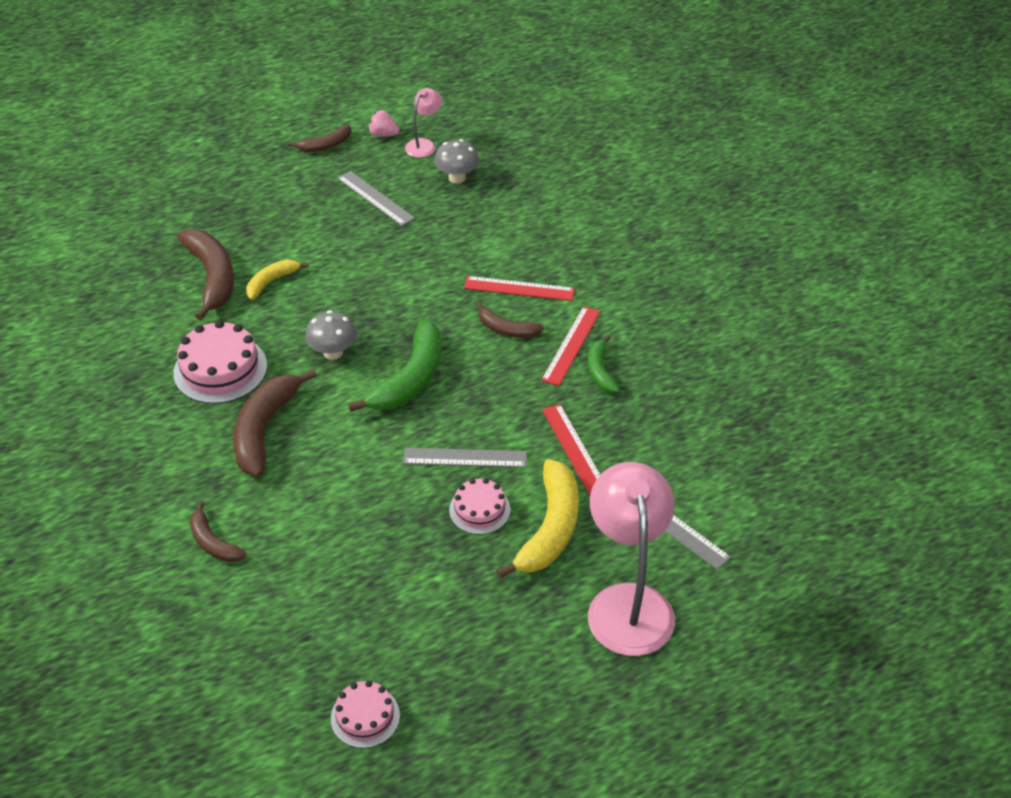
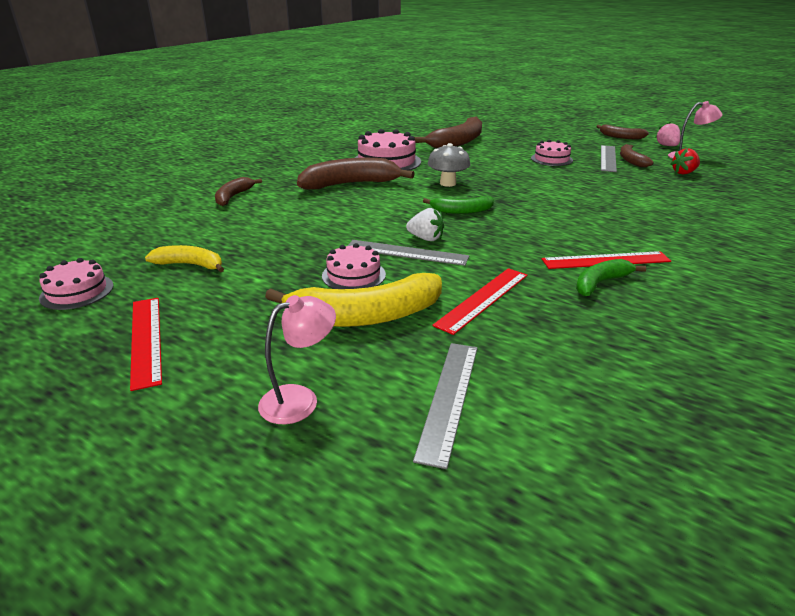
camera: 60 degrees right, 15 degrees down
(271, 282) = (480, 154): yellow banana -> yellow banana (190, 265)
(339, 238) = (551, 159): none -> pink cake
(410, 378) = (461, 211): green banana -> green banana, size x0.56
(448, 432) = (426, 238): none -> white strawberry
(457, 177) = (684, 173): grey mushroom -> red strawberry
(465, 458) = (406, 252): grey ruler -> grey ruler turned 45 degrees counterclockwise
(506, 329) = (572, 229): brown banana -> brown banana (631, 160)
(519, 288) = (625, 222): red ruler -> red ruler (146, 339)
(628, 603) = (300, 399): pink lamp -> pink lamp, size x0.49

